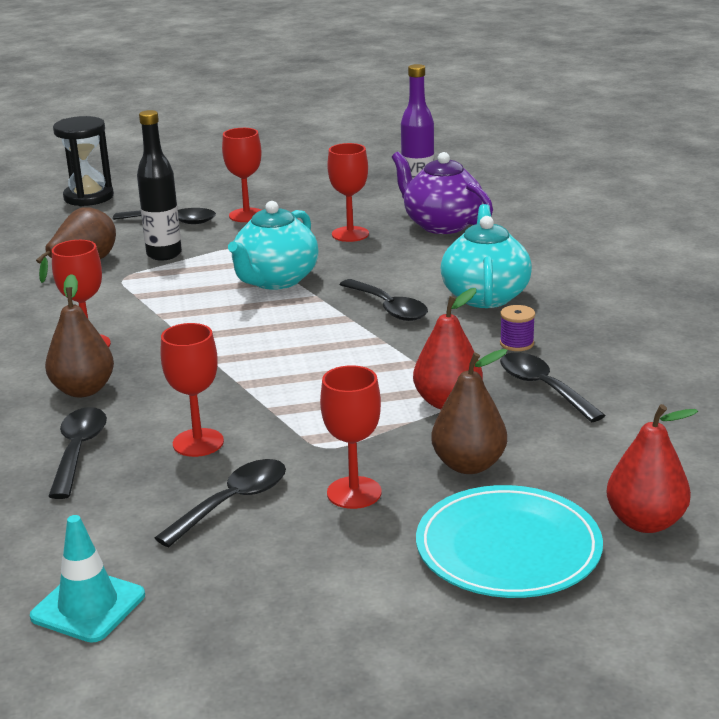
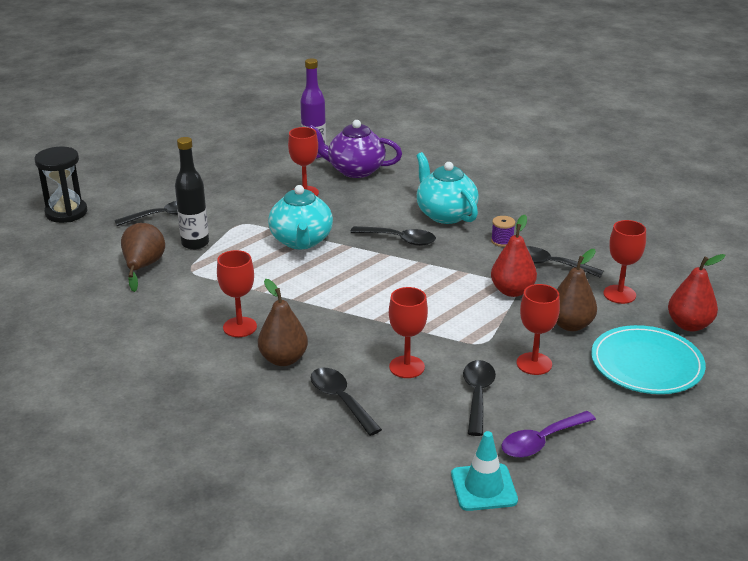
camera: 35 degrees left, 5 degrees up
(231, 584) = (541, 441): none -> purple spoon
(246, 215) = (212, 197): red goblet -> red goblet (619, 294)

